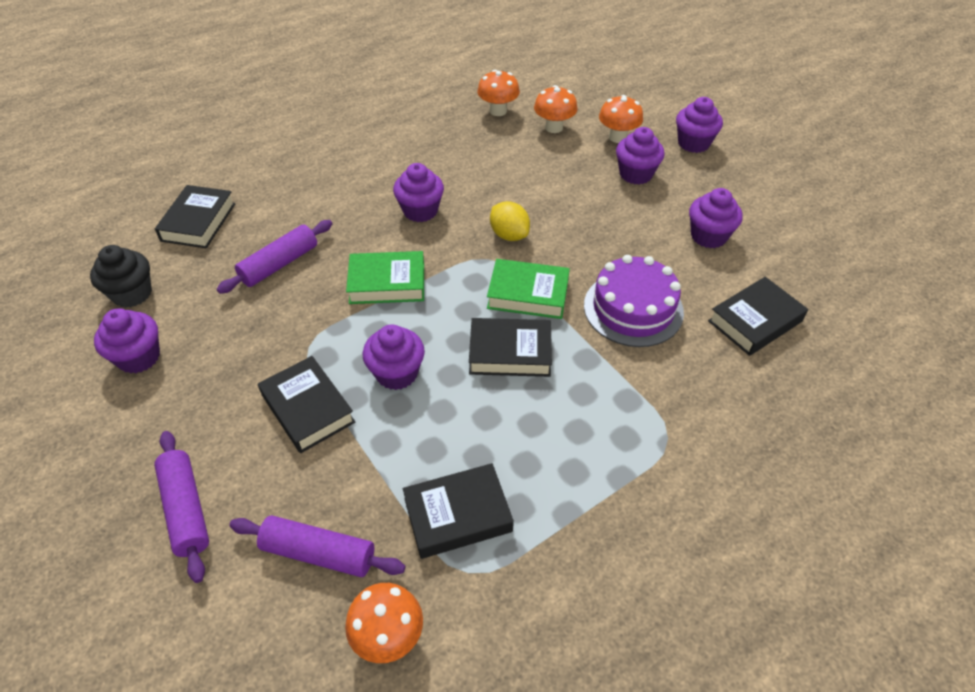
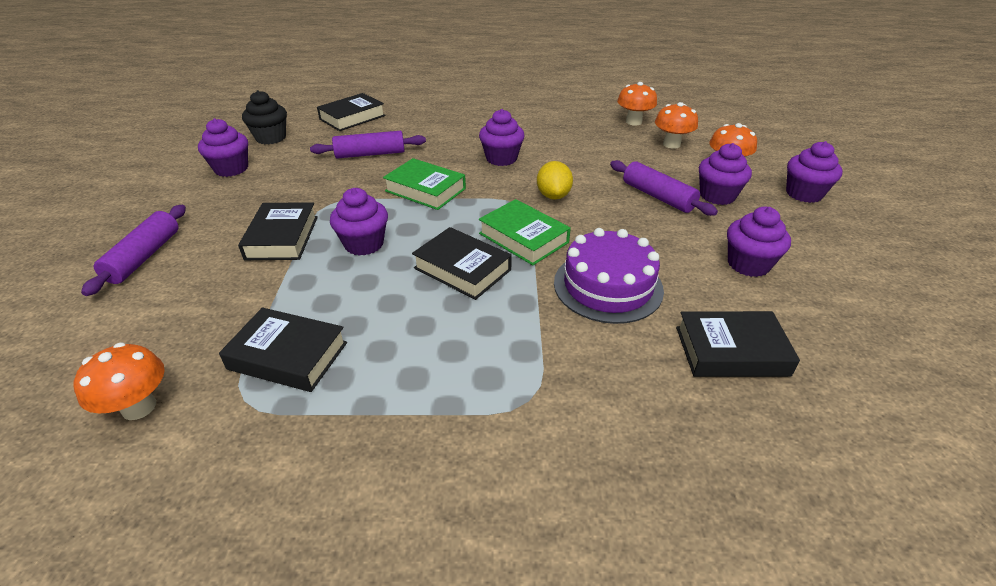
camera: 35 degrees right, 10 degrees down
(319, 553) = (174, 325): purple rolling pin -> purple rolling pin (658, 196)

